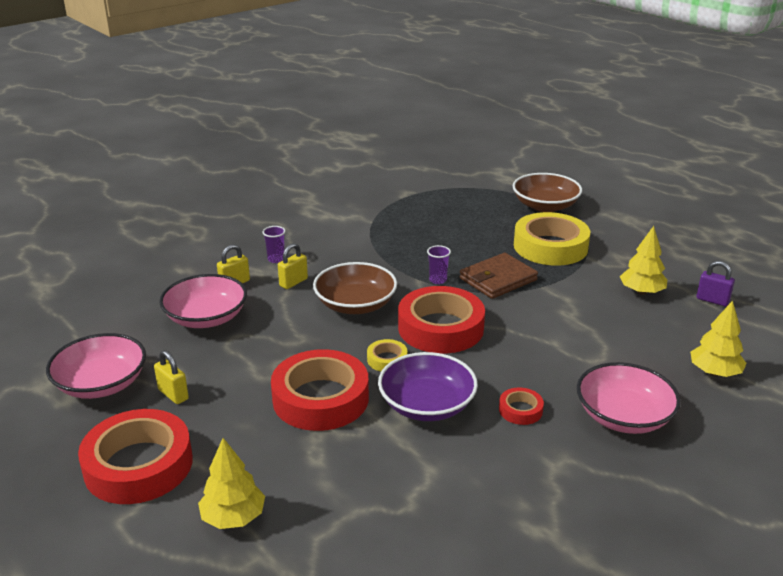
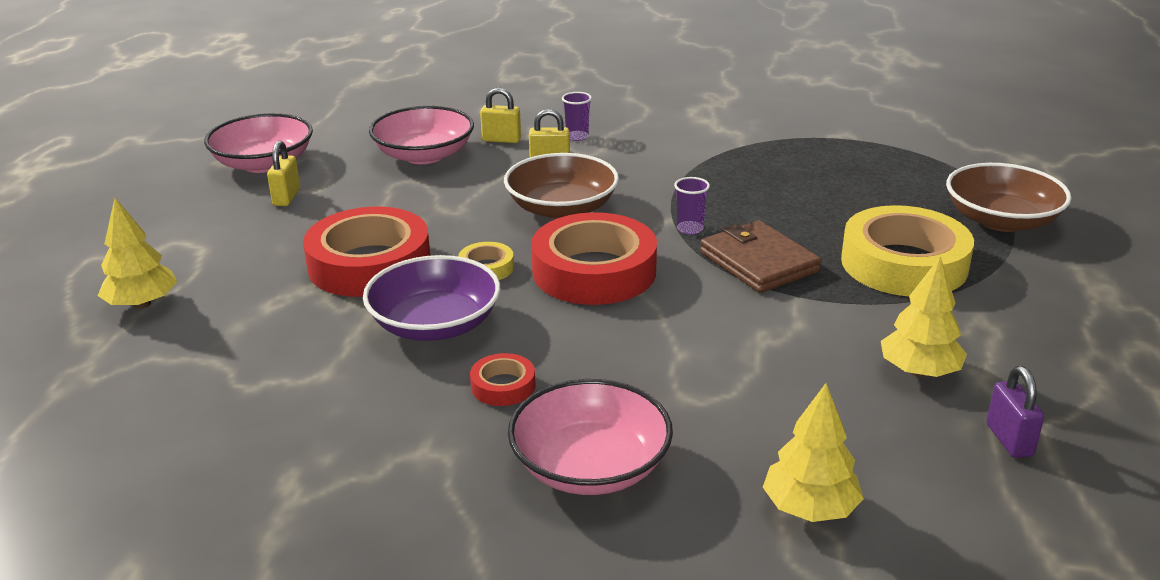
camera: 50 degrees right, 0 degrees up
(138, 465) = (171, 231): red tape -> none
(498, 279) = (758, 262): brown wallet -> brown wallet turned 45 degrees clockwise

